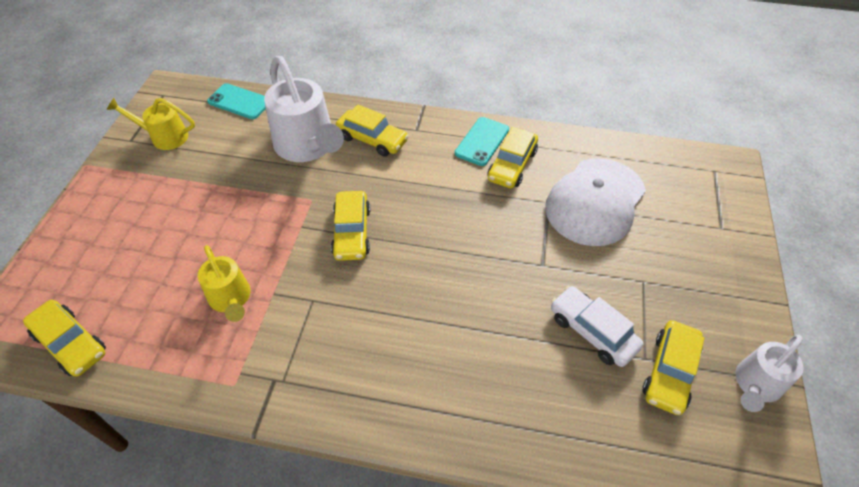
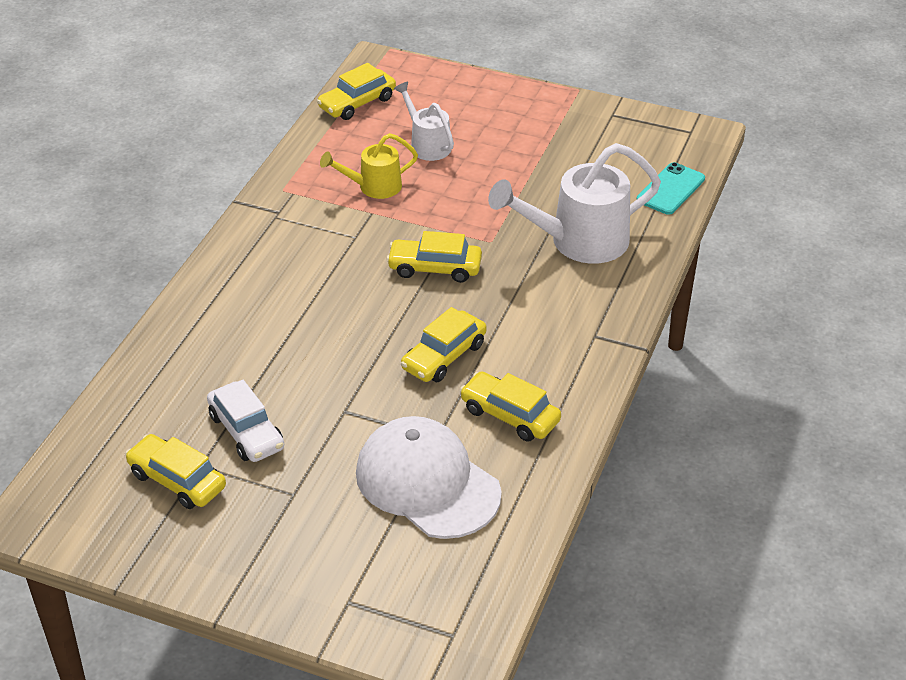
camera: 100 degrees right, 10 degrees down
(164, 137) = (614, 136): yellow watering can -> none
(372, 139) = (582, 295): yellow car -> yellow car (444, 356)
(482, 141) = (560, 394): turquoise phone -> none
(592, 331) = (246, 432): white car -> white car turned 90 degrees clockwise
(755, 385) = (134, 547): white watering can -> white watering can (427, 144)

